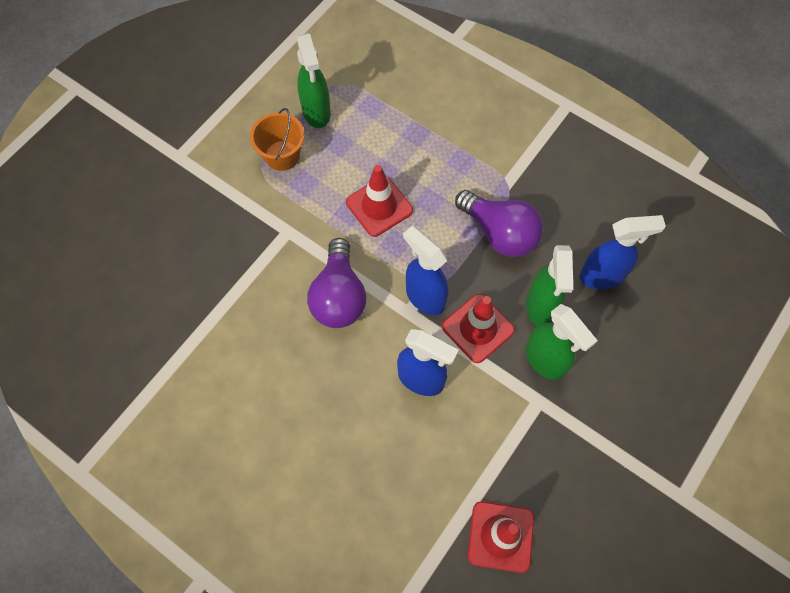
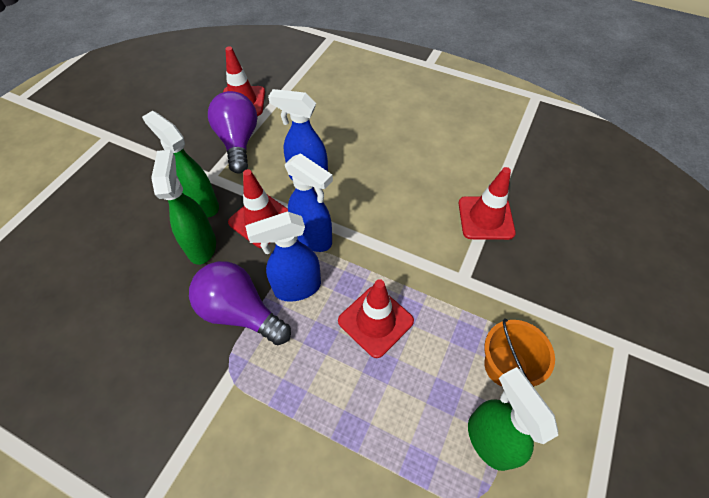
camera: 170 degrees right, 10 degrees down
(237, 291) = (485, 218): none -> red traffic cone
(339, 296) = (393, 227): purple light bulb -> purple light bulb (238, 142)
(602, 276) = (135, 284): blue spray bottle -> blue spray bottle (296, 288)

